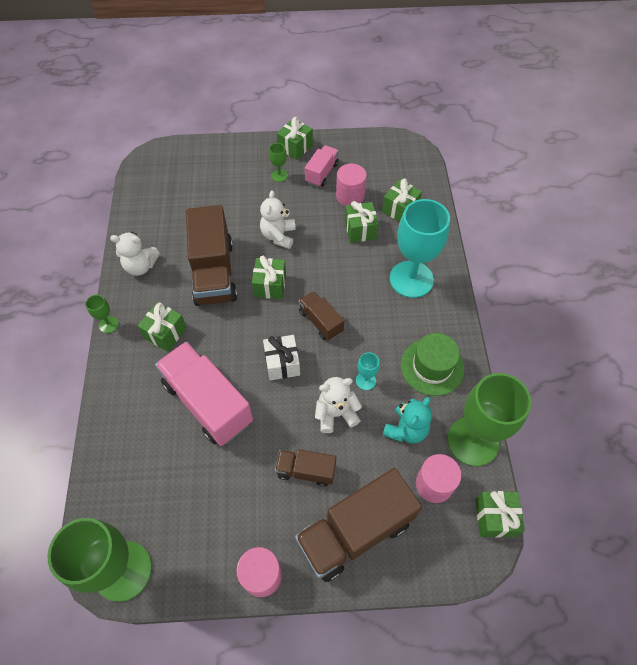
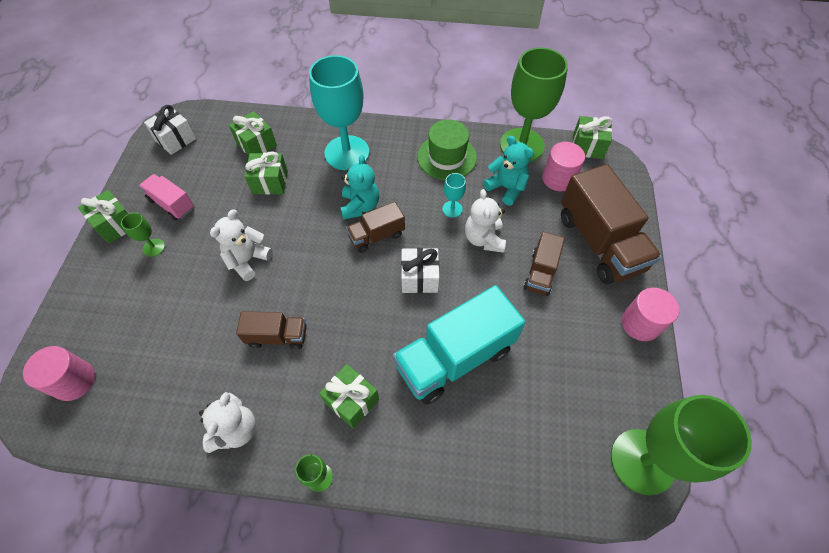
camera: 80 degrees left, 0 degrees up
(208, 402) = (454, 357): pink truck -> turquoise truck
(214, 272) = (277, 336): brown truck -> brown truck, size x0.53
(270, 285) = (316, 277): green gift -> none
(278, 236) = (248, 260): white teddy bear -> white teddy bear turned 105 degrees clockwise
(350, 196) = (219, 183): pink cylinder -> pink cylinder (74, 381)
(351, 302) = (360, 206): none -> turquoise teddy bear
(388, 154) = (175, 139): none -> white gift

